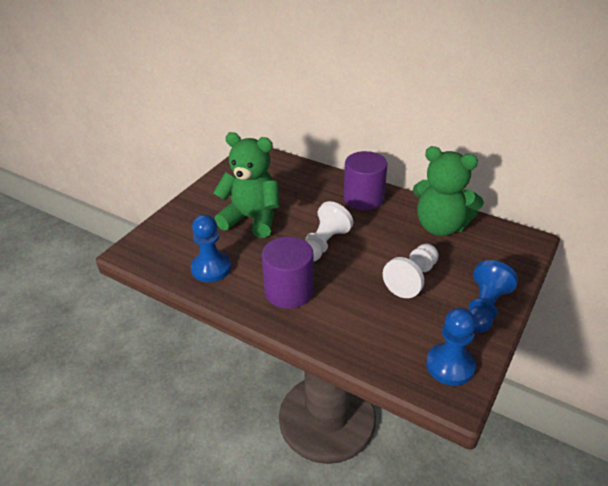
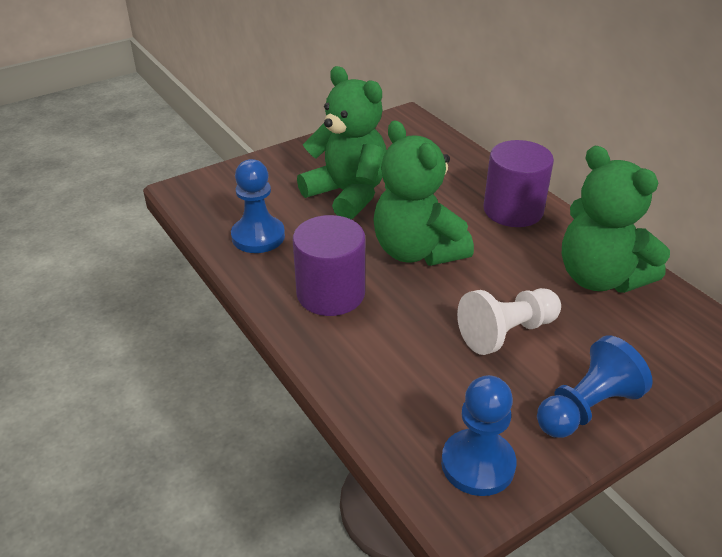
camera: 25 degrees right, 0 degrees up
(324, 244) = (417, 251): white pawn -> green teddy bear

